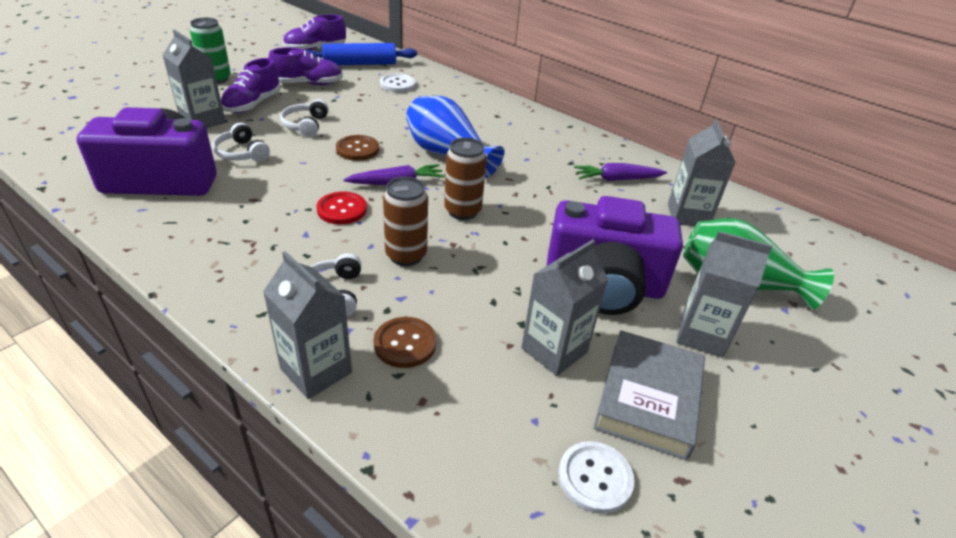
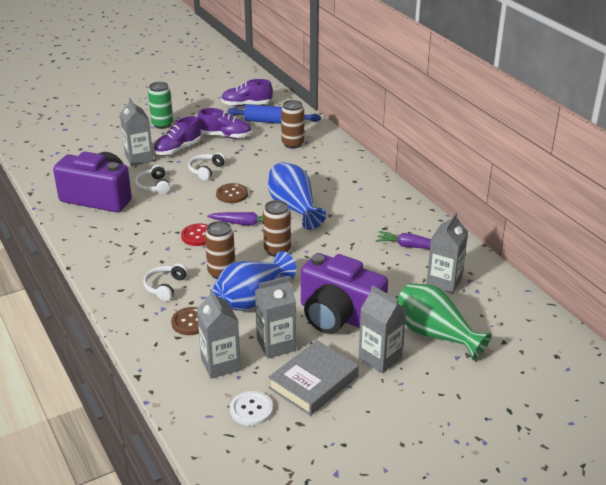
camera: 25 degrees right, 5 degrees down
(316, 370) = (135, 325): grey carton -> grey carton (220, 364)
(397, 84) = (292, 144): white button -> brown can
(472, 285) = (252, 298): none -> blue vase

